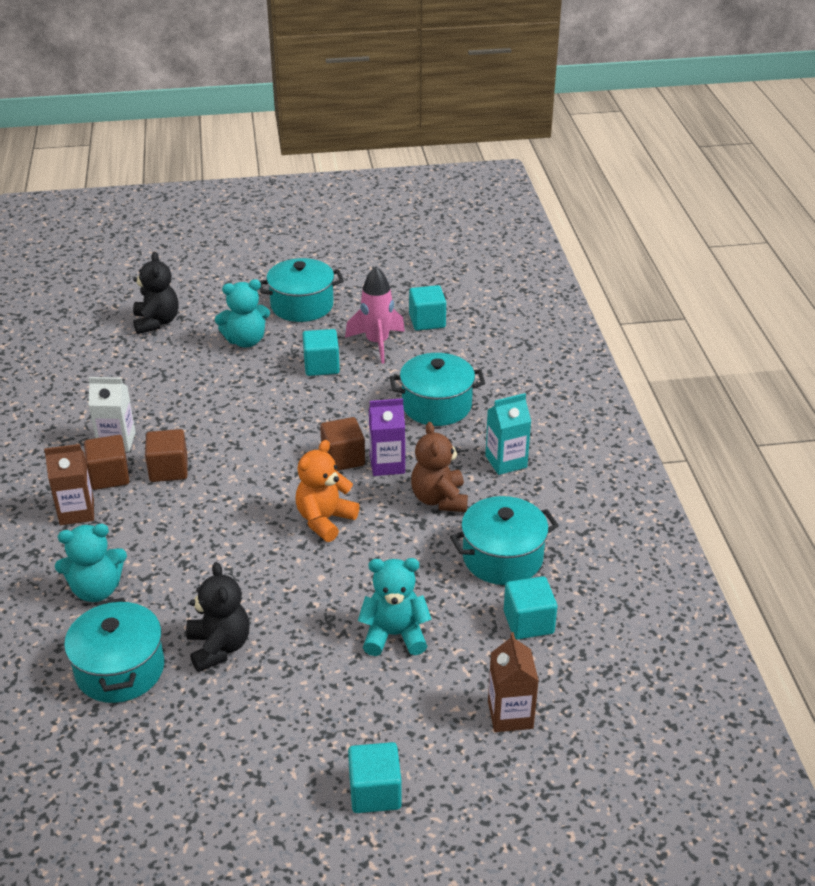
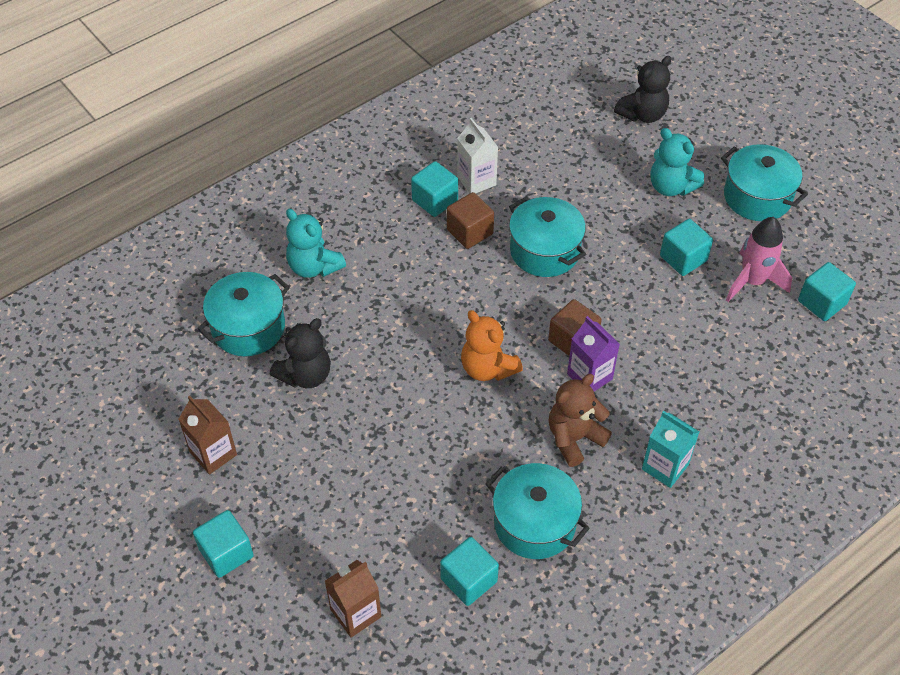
camera: 60 degrees right, 15 degrees up
(77, 512) = (383, 205): brown carton -> brown carton (213, 453)
(109, 476) = (435, 200): brown cube -> turquoise cube
(325, 520) = (487, 368): orange teddy bear -> orange teddy bear turned 135 degrees counterclockwise
(394, 635) = (391, 485): turquoise teddy bear -> none
(436, 405) = (700, 373): turquoise pot -> turquoise pot (544, 251)

